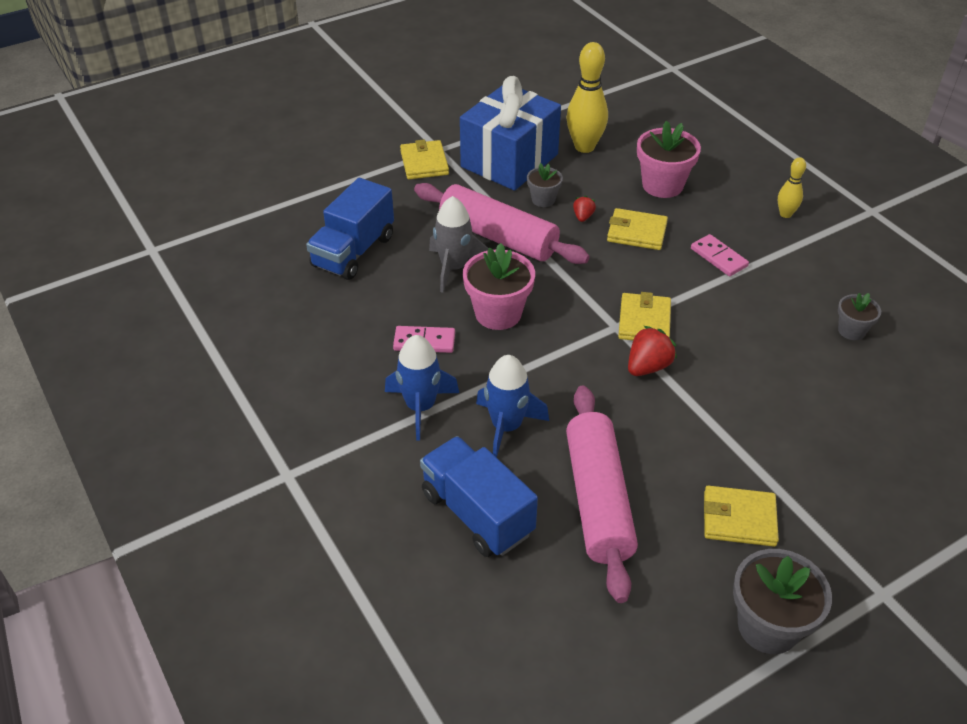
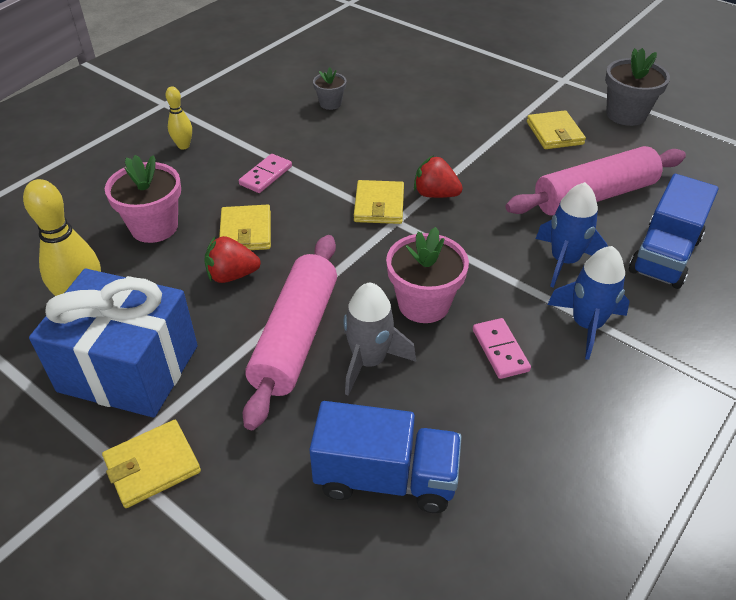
camera: 110 degrees left, 0 degrees up
(543, 199) = (208, 315): grey flower pot -> none
(583, 217) = (232, 275): red strawberry -> red strawberry, size x1.72
(644, 321) = (379, 205): yellow wallet -> yellow wallet turned 75 degrees counterclockwise

